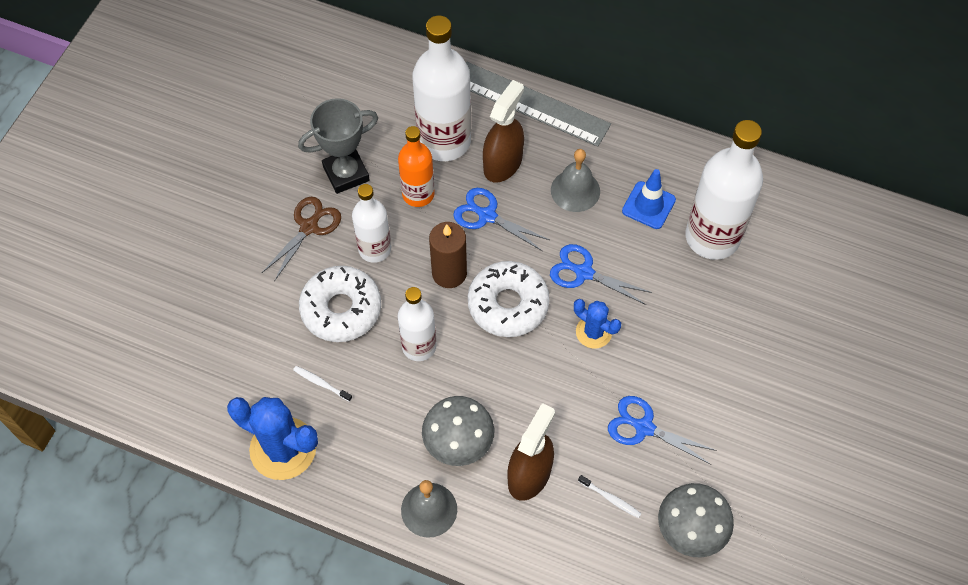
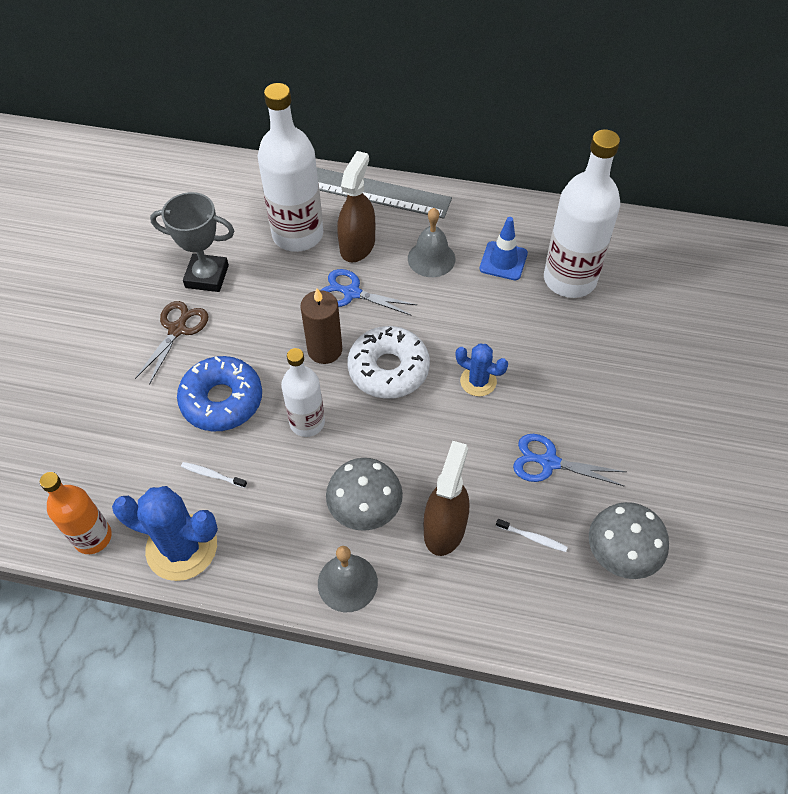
camera: 10 degrees left, 5 degrees down
(341, 309) = (222, 400): white donut -> blue donut
(346, 173) = (207, 276): grey trophy -> grey trophy turned 45 degrees clockwise
(374, 249) = (246, 339): white bottle -> none
(418, 194) = (281, 284): orange bottle -> orange bottle (93, 537)
(584, 272) = (456, 329): blue scissors -> none

